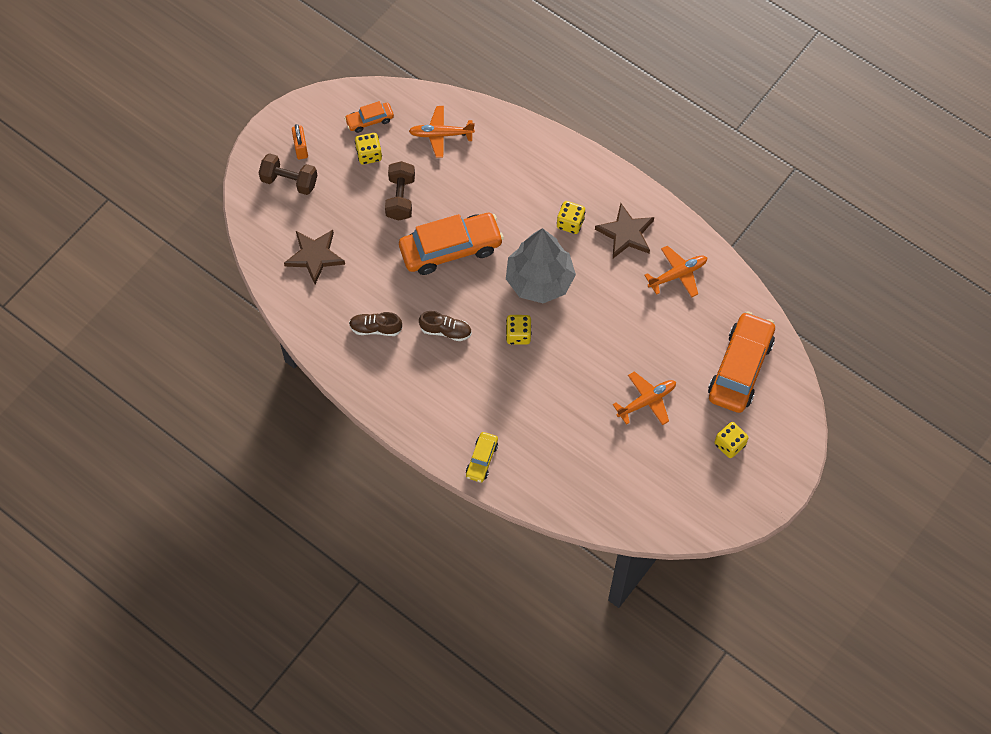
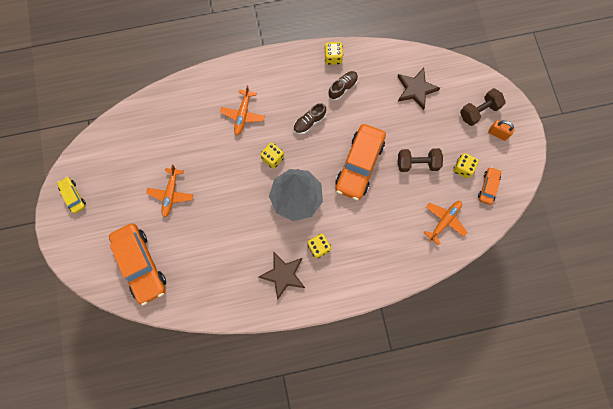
camera: 130 degrees right, 10 degrees up
(400, 198) = (417, 163): brown dumbbell -> brown dumbbell turned 45 degrees counterclockwise
(482, 459) = (218, 82): yellow car -> yellow car (73, 196)
(677, 274) = (230, 282): orange plane -> orange plane (243, 114)
(729, 444) = (105, 217): yellow dice -> yellow dice (333, 58)

